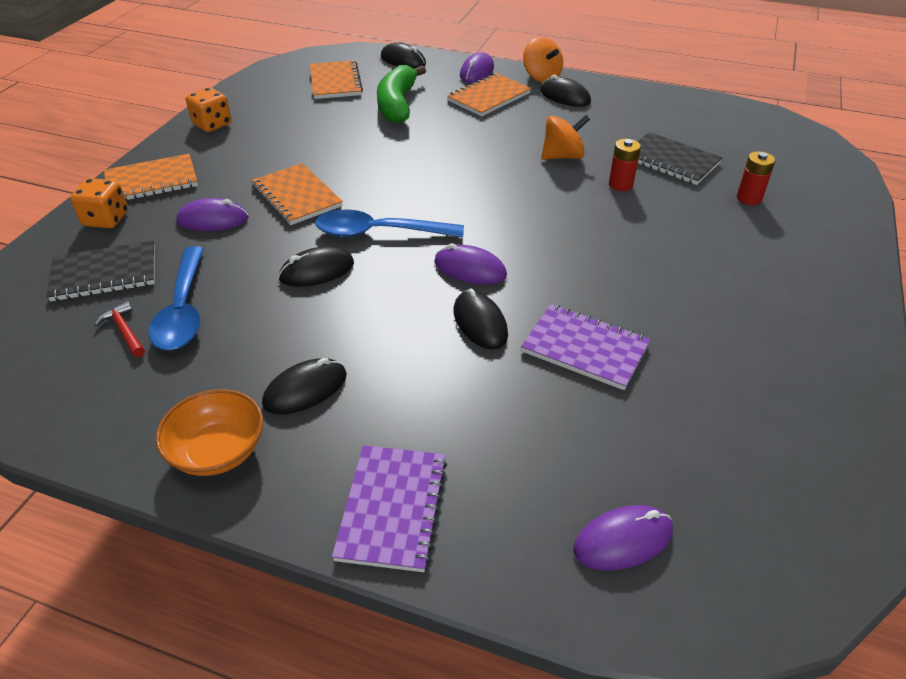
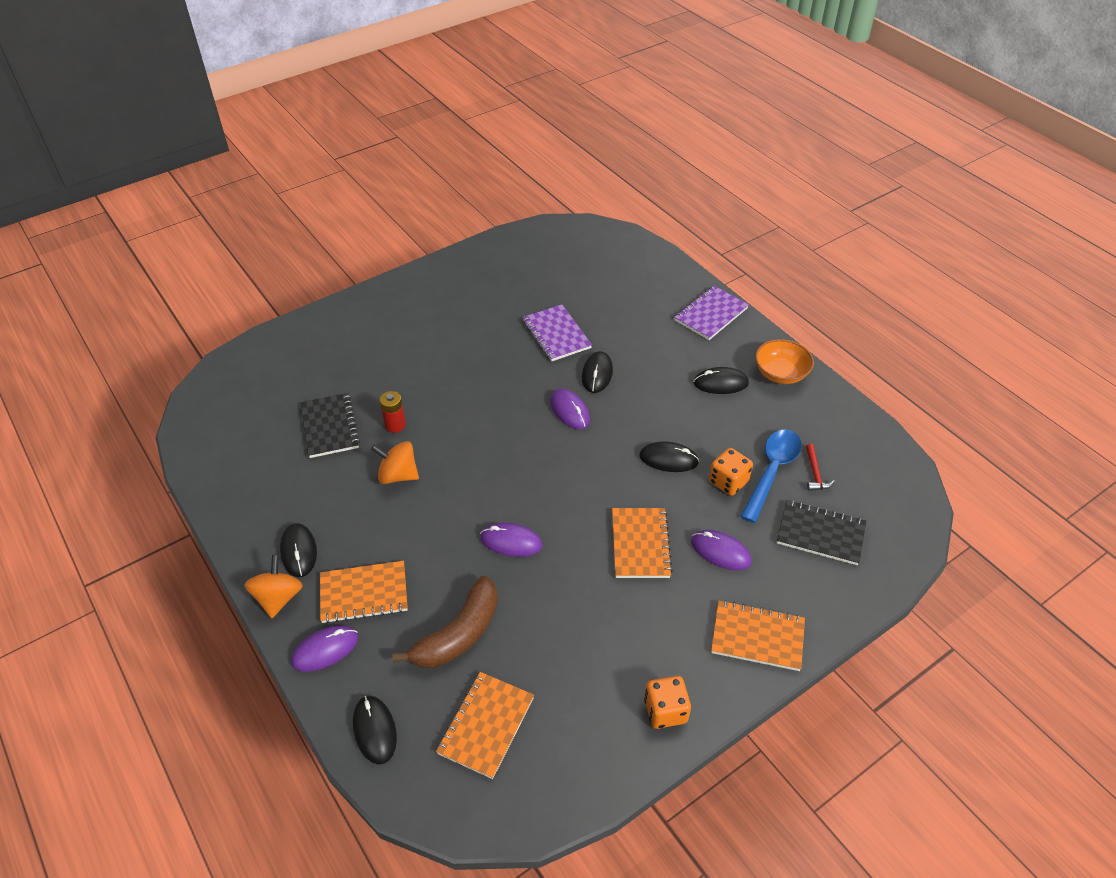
camera: 145 degrees left, 5 degrees up
(106, 219) = (809, 601): orange dice -> orange dice (728, 482)
(378, 233) = (604, 471): blue spoon -> none
(397, 104) = (458, 634): green banana -> brown banana
(623, 540) = (626, 265): purple mouse -> purple mouse (511, 542)
(749, 198) = (333, 370): red battery -> none

